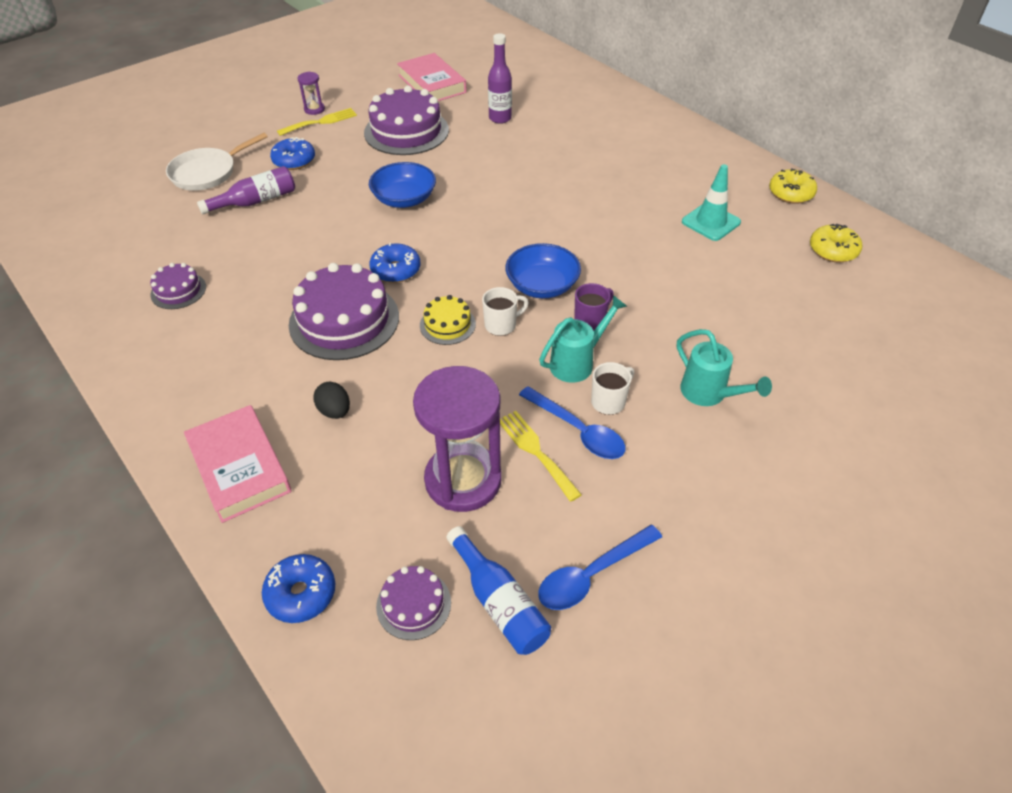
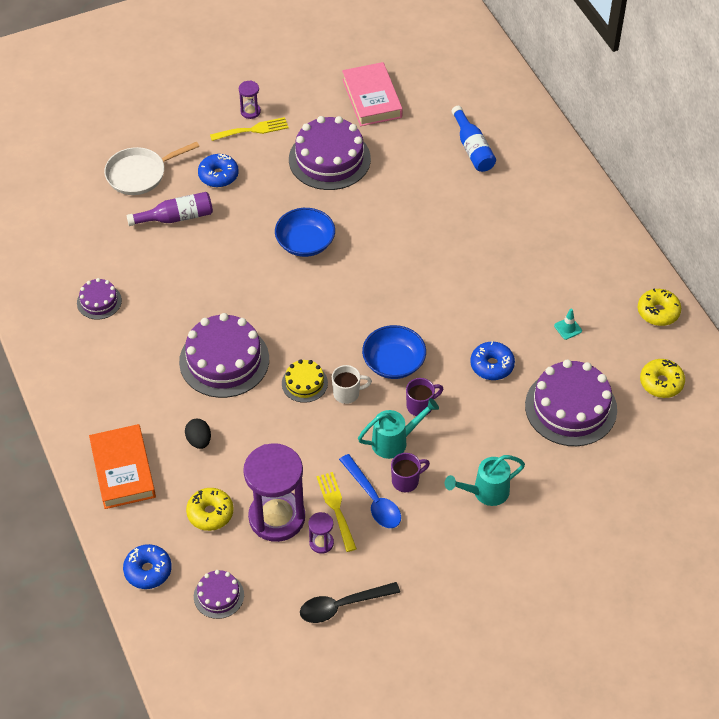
camera: 15 degrees right, 5 degrees up
(240, 467) = (123, 470): pink book -> orange book
(372, 495) = (210, 513): none -> yellow donut
(396, 270) = (277, 319): blue donut -> blue donut (492, 365)
(499, 602) = (275, 608): blue bottle -> blue bottle (472, 148)
(500, 118) = (423, 160): purple bottle -> none
(532, 498) = (321, 543): none -> purple hourglass
(591, 575) = (342, 606): blue spoon -> black spoon
(609, 401) = (406, 481): white mug -> purple mug
(708, 394) = (486, 492): turquoise watering can -> turquoise watering can turned 90 degrees clockwise
(711, 222) = (568, 328): turquoise traffic cone -> turquoise traffic cone, size x0.53
(754, 290) = (570, 407): none -> purple cake

